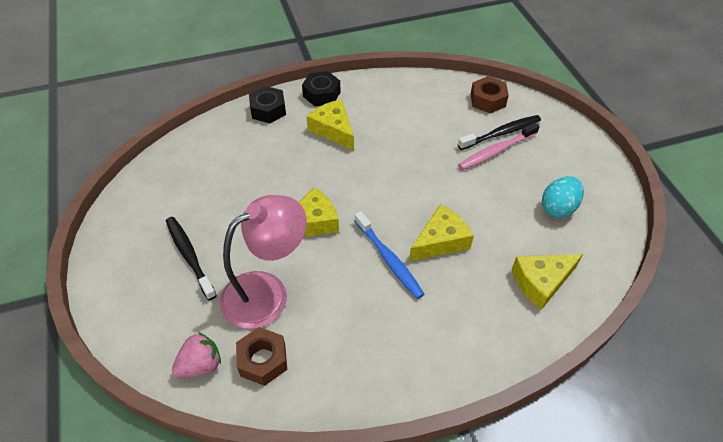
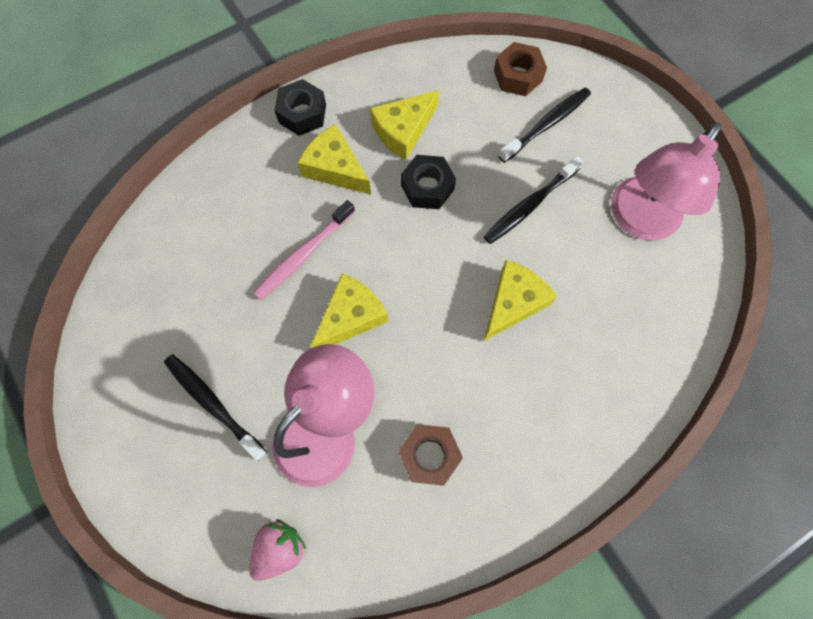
camera: 15 degrees left, 20 degrees up
(263, 360) = (351, 521): brown nut -> brown nut (429, 455)
(268, 110) = (239, 156): black nut -> black nut (427, 187)
(389, 259) = (459, 345): blue toothbrush -> none
(473, 181) = (529, 205): none -> black toothbrush
(496, 151) = (547, 153): pink toothbrush -> pink toothbrush (303, 255)
(541, 282) = (641, 330): yellow cheese -> yellow cheese (403, 131)
(558, 208) = (638, 220): turquoise egg -> pink lamp

